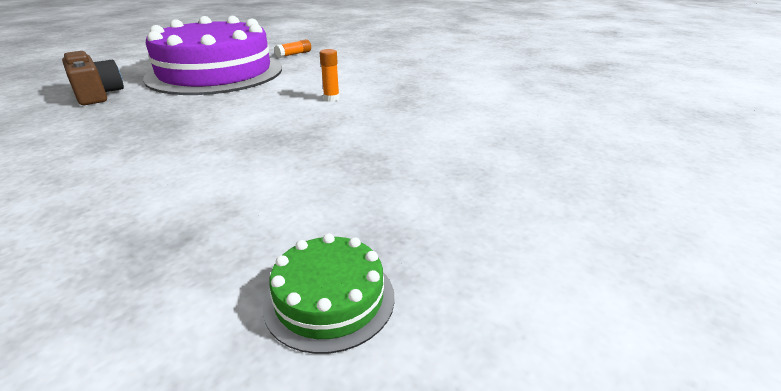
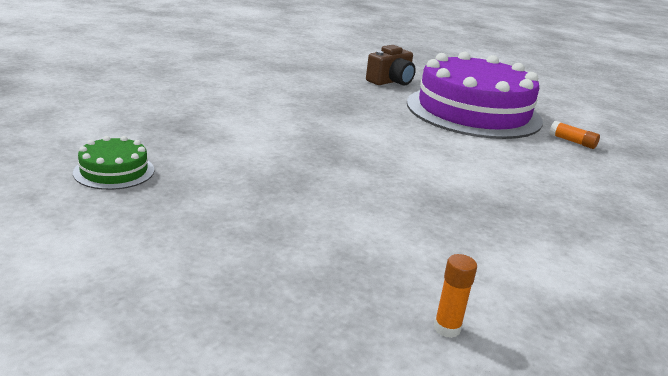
camera: 80 degrees right, 5 degrees down
(331, 99) = (433, 165): orange glue stick -> orange glue stick (447, 328)

